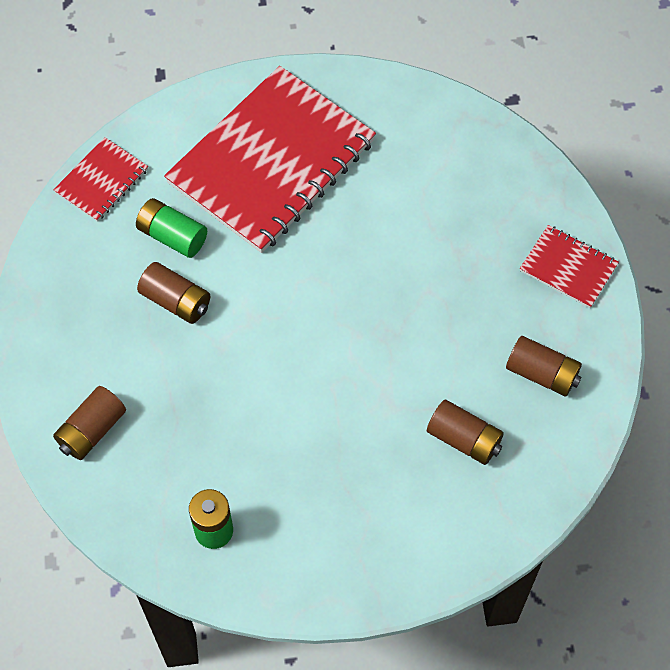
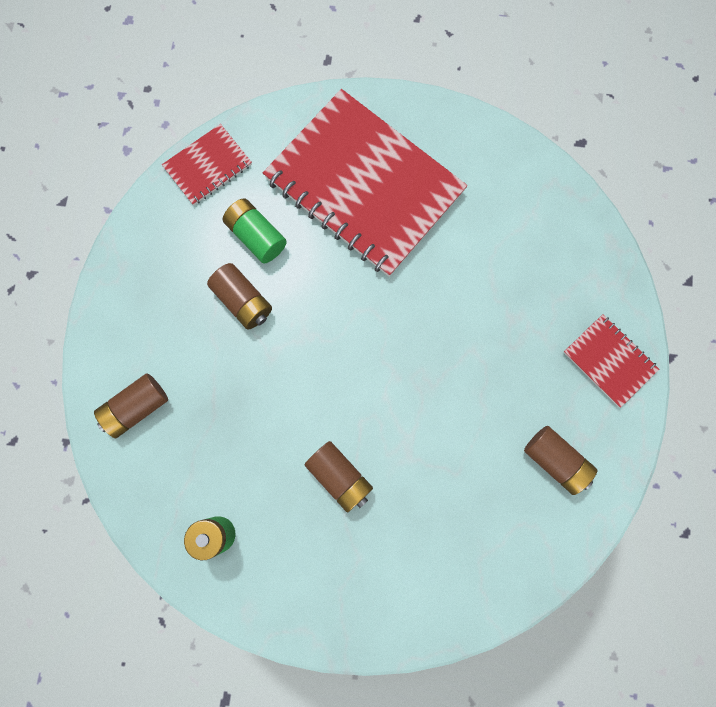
camera: 15 degrees right, 15 degrees up
(271, 162) = (364, 185): red notebook -> red notebook turned 75 degrees clockwise
(464, 439) = (466, 507): brown battery -> brown battery (339, 477)

